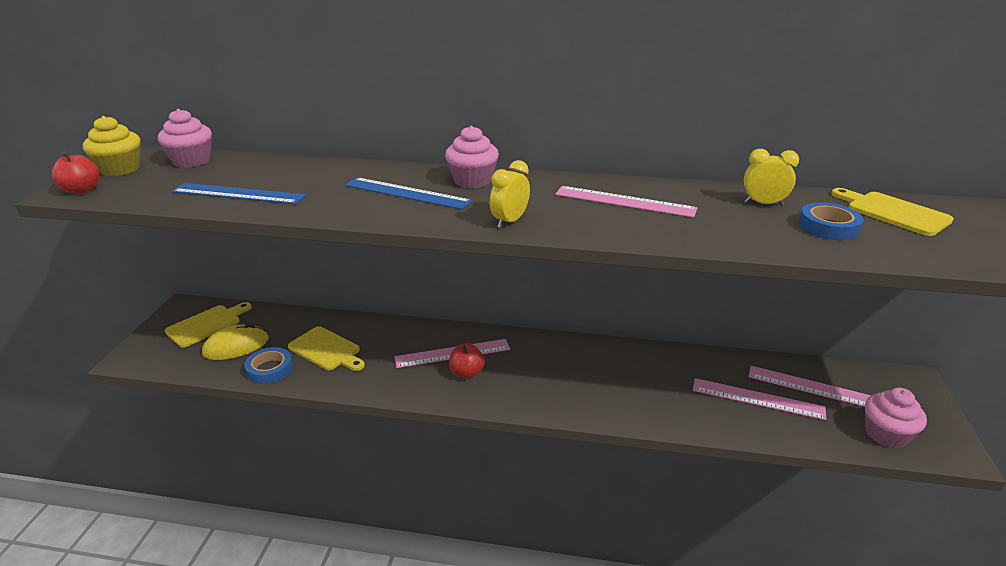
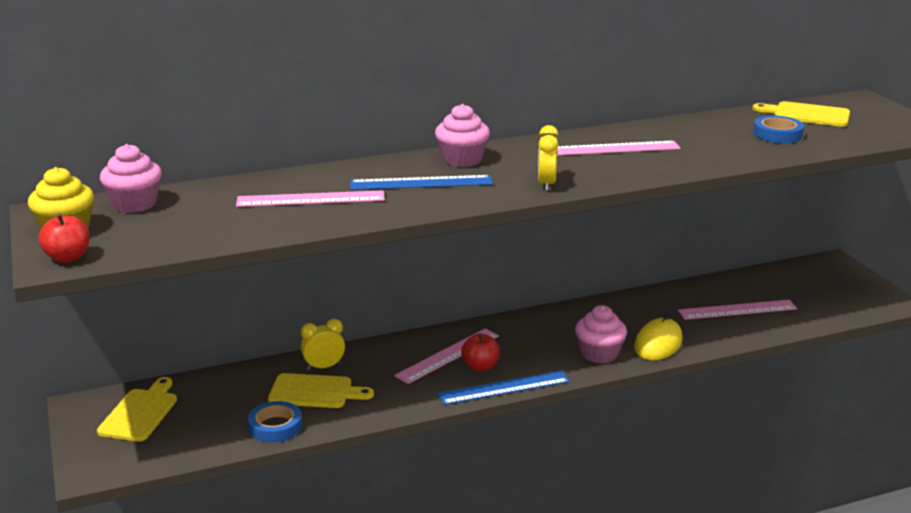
camera: 30 degrees left, 5 degrees down
(236, 346) = (207, 420): yellow mouse -> yellow mouse (658, 344)
(238, 194) = (255, 220): blue ruler -> blue ruler (504, 388)
(763, 204) = (716, 127): yellow clock -> yellow clock (324, 367)
(813, 388) = (770, 289): pink ruler -> pink ruler (310, 199)
(886, 434) = (843, 305): pink cupcake -> pink cupcake (599, 353)

